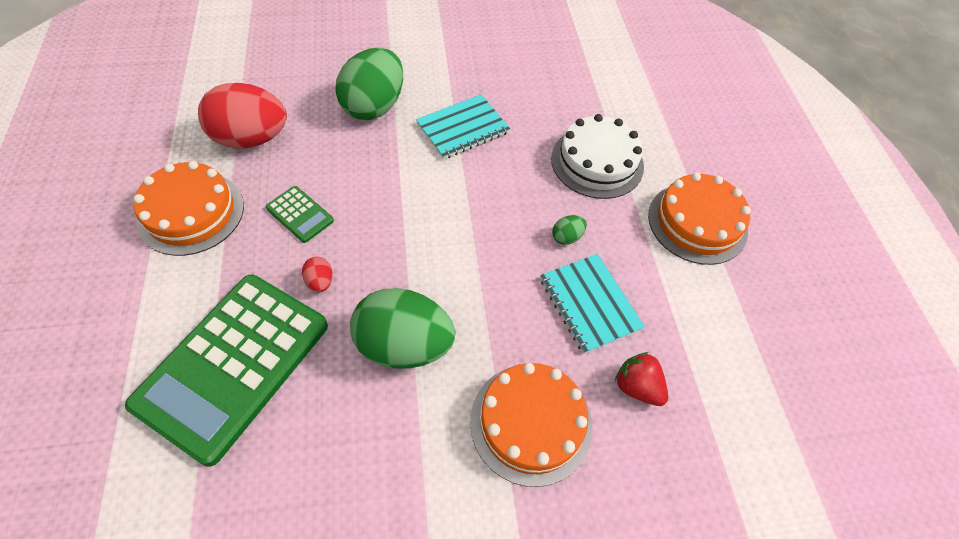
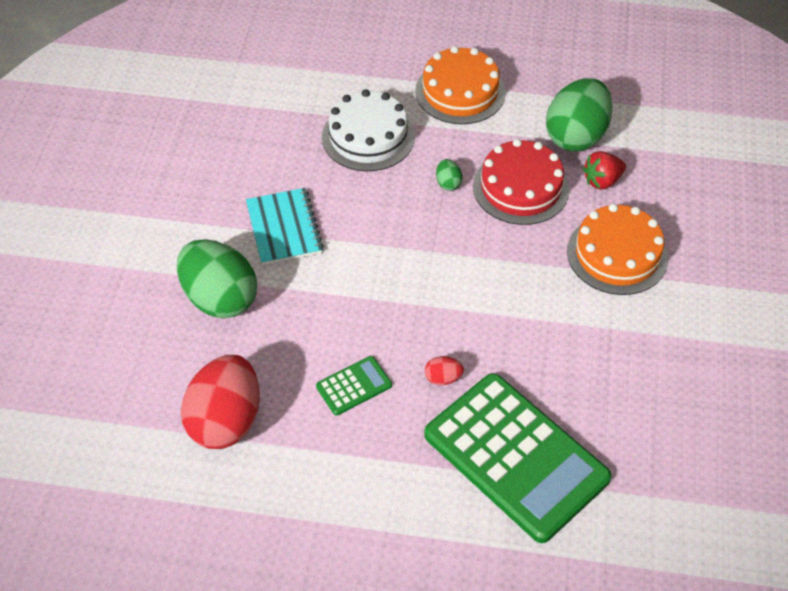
camera: 70 degrees left, 5 degrees down
(191, 213) = (318, 486): orange cake -> none
(404, 345) = (528, 324): green egg -> green egg (576, 136)
(589, 303) = (521, 187): turquoise notebook -> red cake

